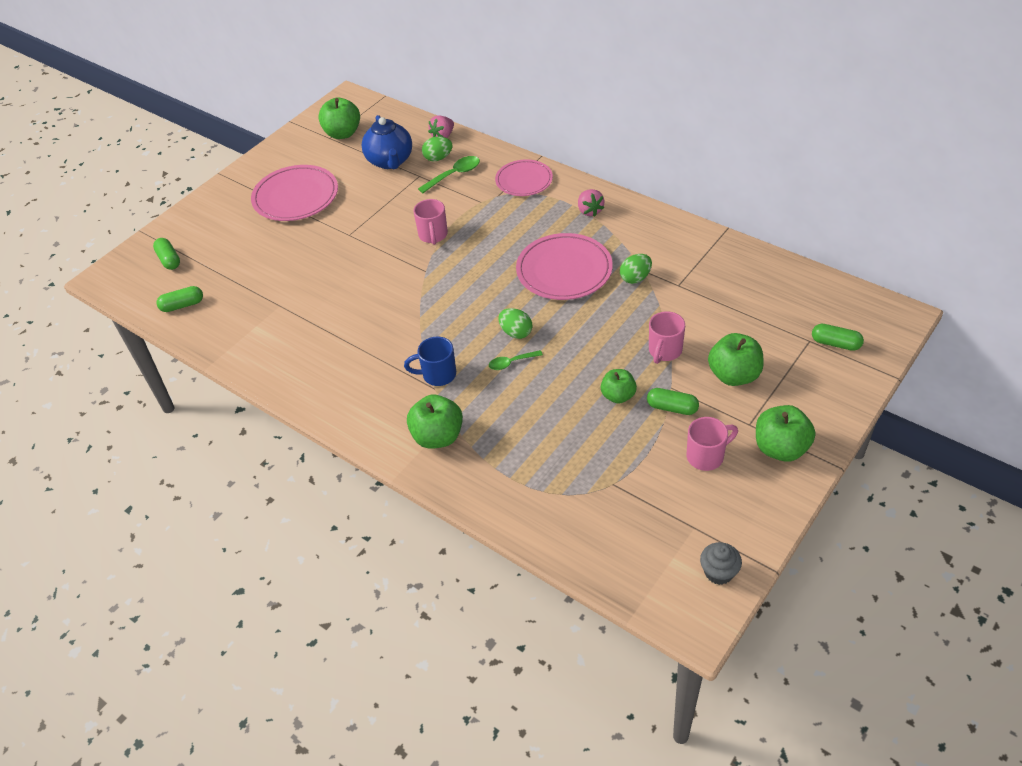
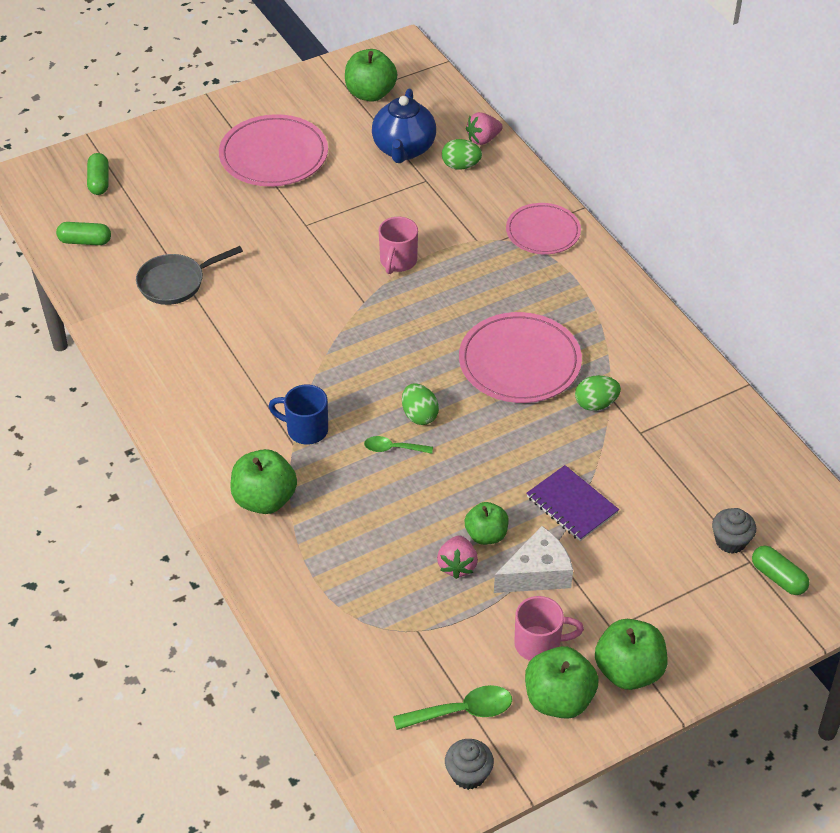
camera: 20 degrees right, 0 degrees up
(273, 309) = (175, 282): none -> grey pan
(454, 175) = (466, 194): green spoon -> green spoon (462, 711)
(589, 211) = (596, 300): pink strawberry -> pink strawberry (457, 565)
(664, 351) = (572, 505): pink mug -> purple notebook
(672, 408) = (537, 573): green capsule -> white cheese
(734, 375) = (632, 565): green apple -> green apple (558, 699)
(788, 332) = (730, 541): none -> grey cupcake

